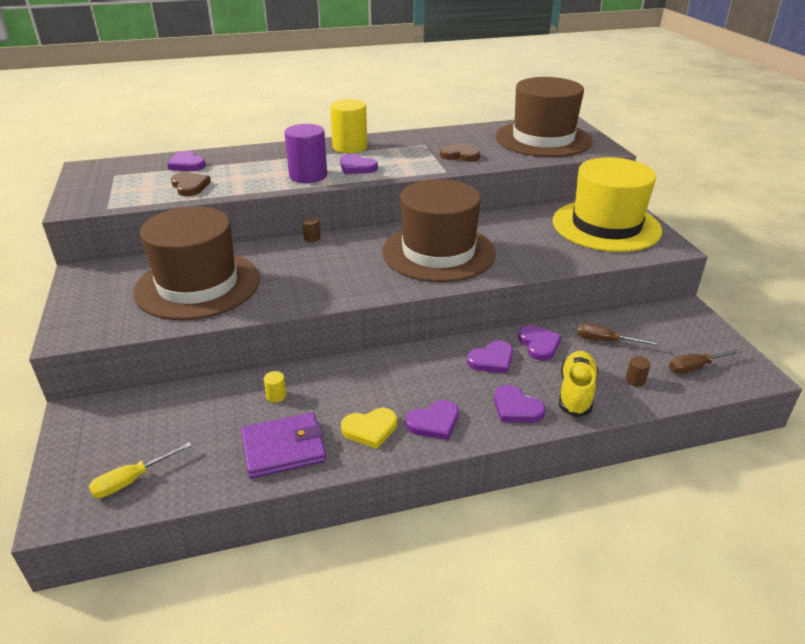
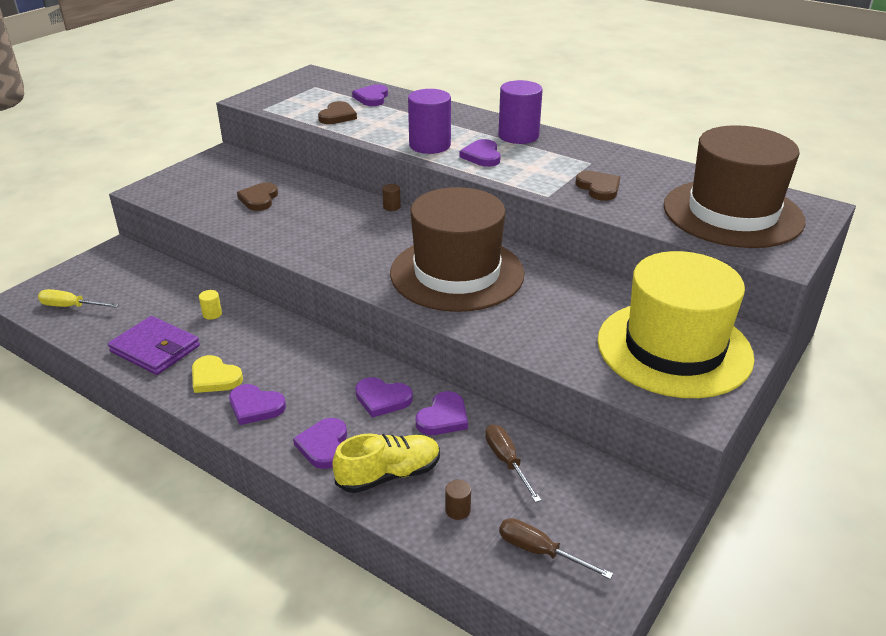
camera: 50 degrees right, 0 degrees up
(198, 285) = (259, 199): brown hat -> brown heart
(350, 147) = (518, 136): yellow cylinder -> purple cylinder

